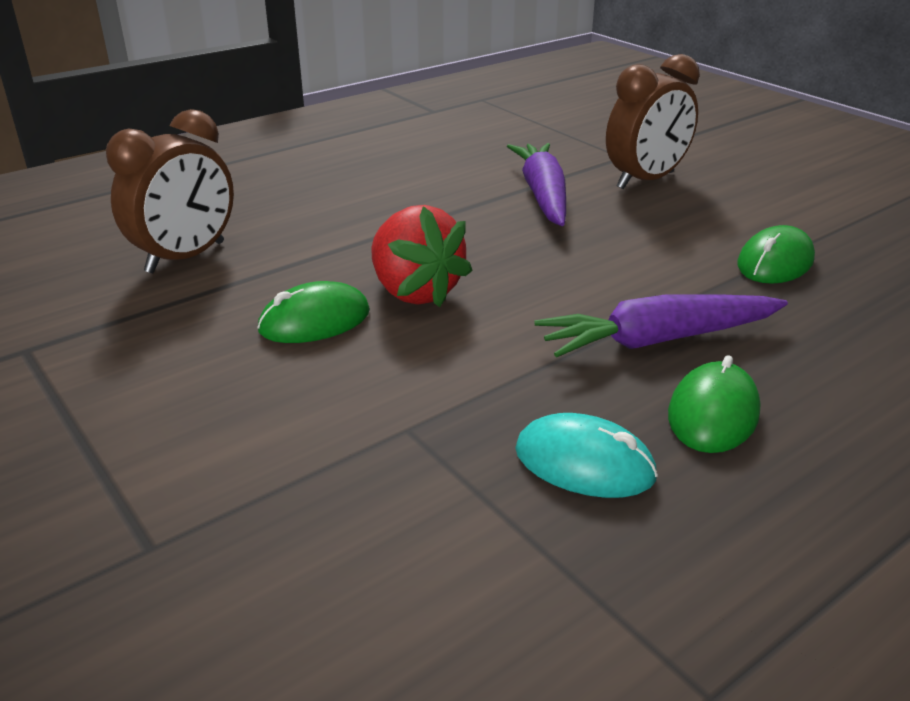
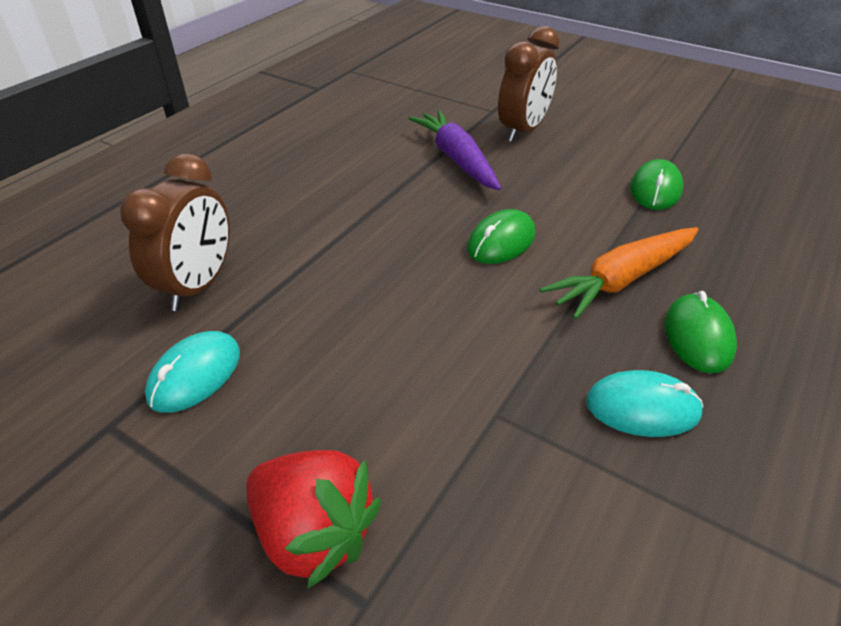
camera: 20 degrees left, 10 degrees up
(130, 327) = (195, 375): none -> turquoise mouse
(314, 321) = (355, 326): green mouse -> green mouse (501, 241)
(415, 292) = (418, 276): red strawberry -> red strawberry (314, 533)
(657, 340) = (622, 279): purple carrot -> orange carrot

